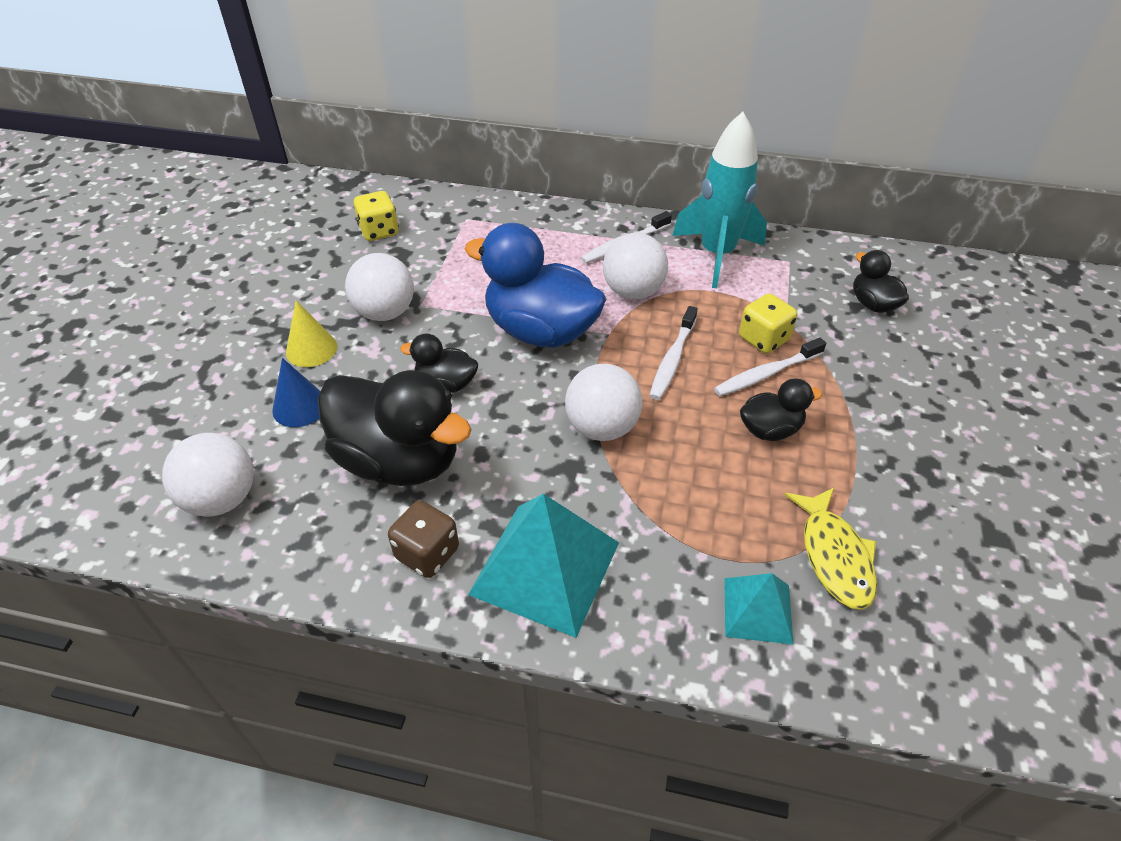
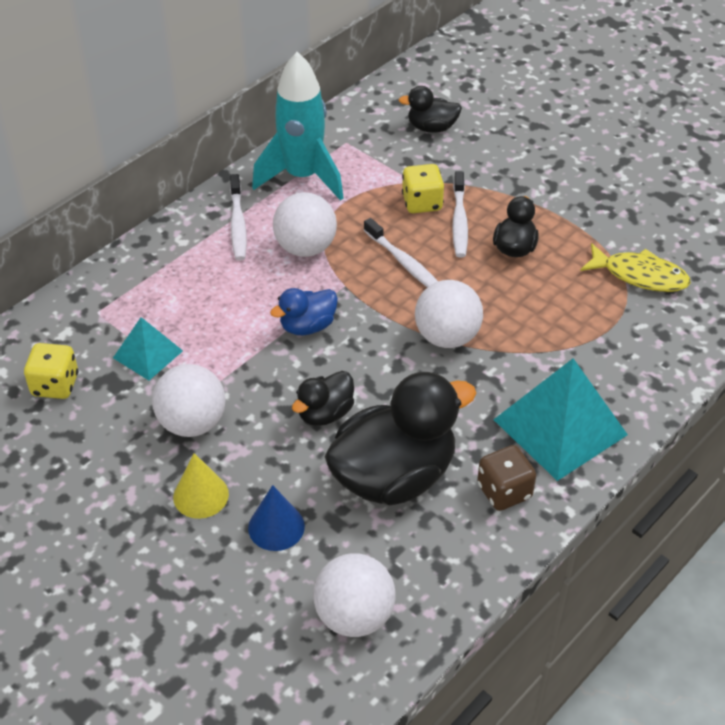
camera: 60 degrees left, 0 degrees up
(540, 331) = (307, 326): blue duck -> blue duck, size x0.50
(757, 610) = (658, 333): turquoise pyramid -> turquoise pyramid (148, 354)

